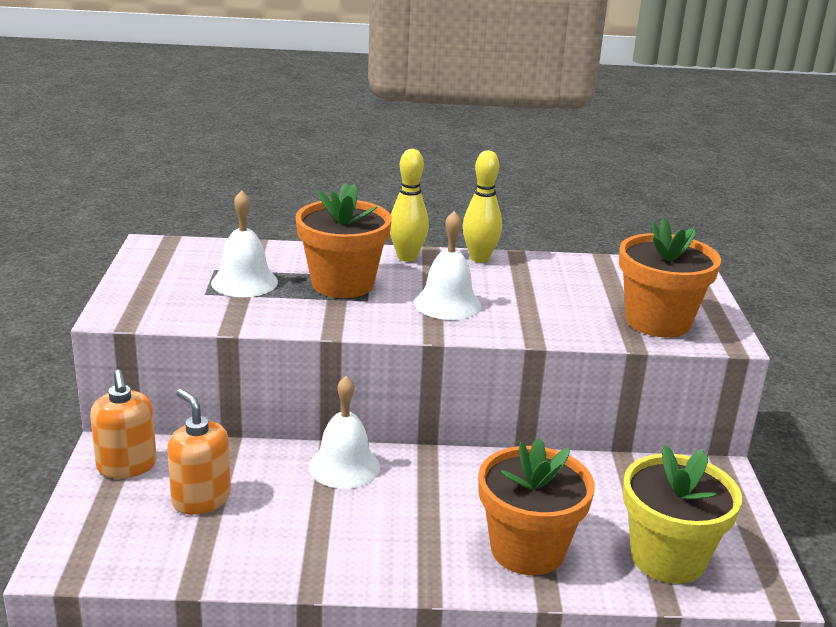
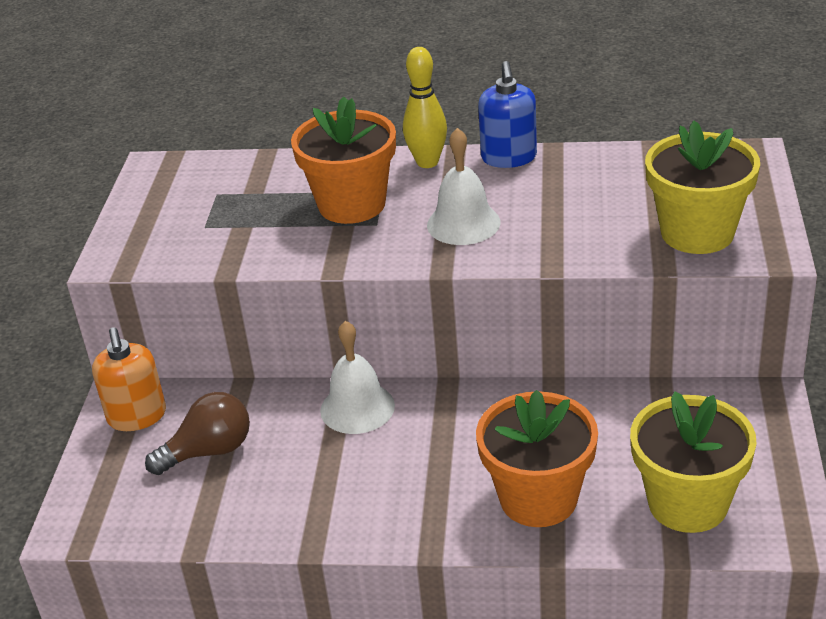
camera: 10 degrees right, 10 degrees up
(201, 499) = (209, 451): orange soap dispenser -> brown light bulb
(244, 282) = (247, 209): white bell -> none
(479, 258) = (509, 158): yellow bowling pin -> blue soap dispenser
(658, 321) = (697, 233): orange flower pot -> yellow flower pot

